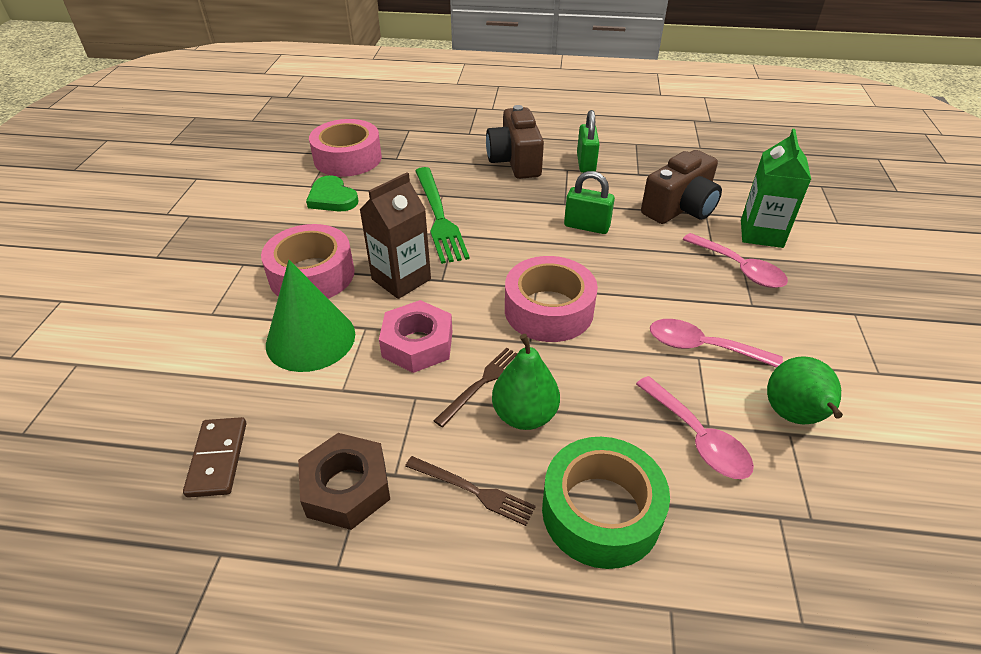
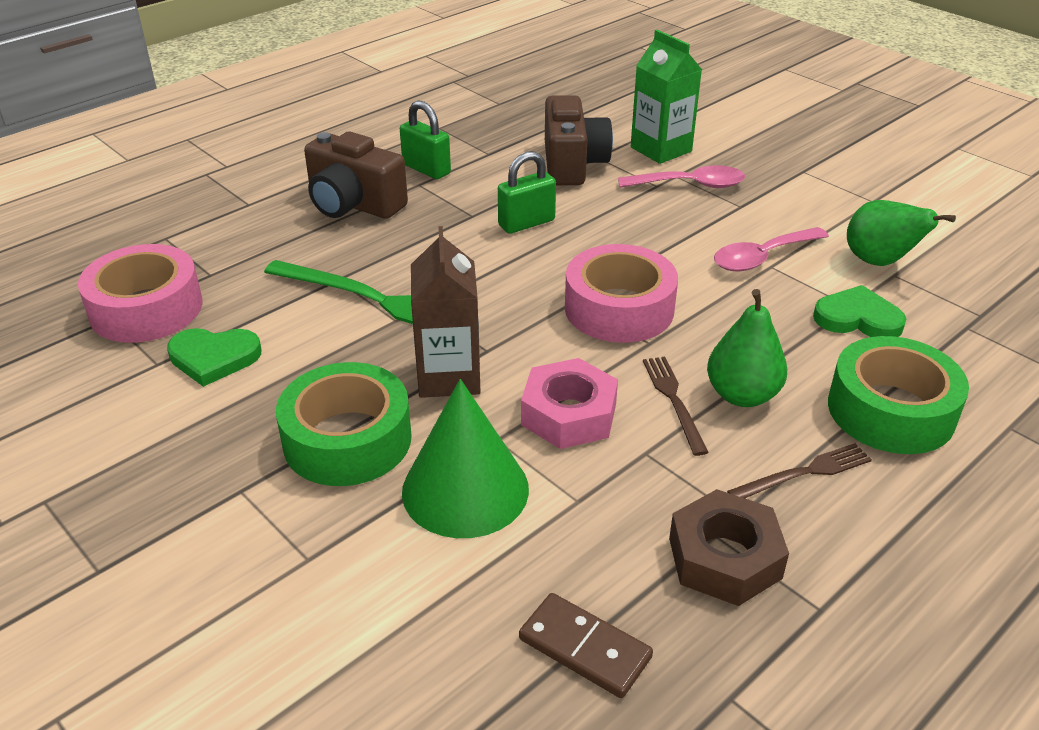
camera: 50 degrees left, 5 degrees down
(312, 275) = (347, 440): pink tape -> green tape
(697, 437) = (858, 318): pink spoon -> green heart

